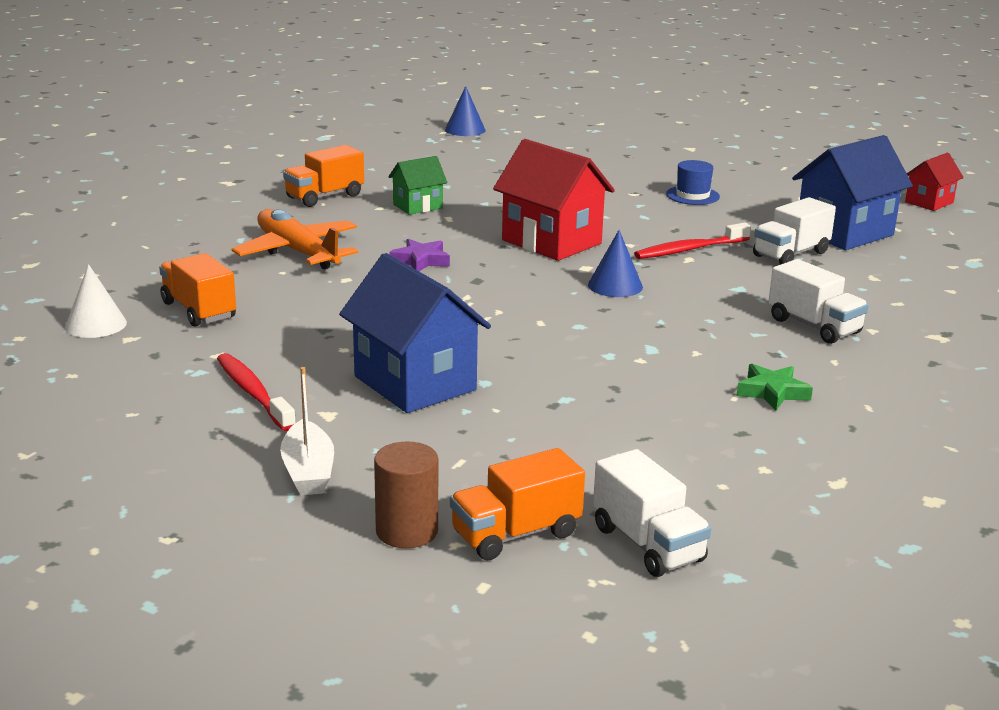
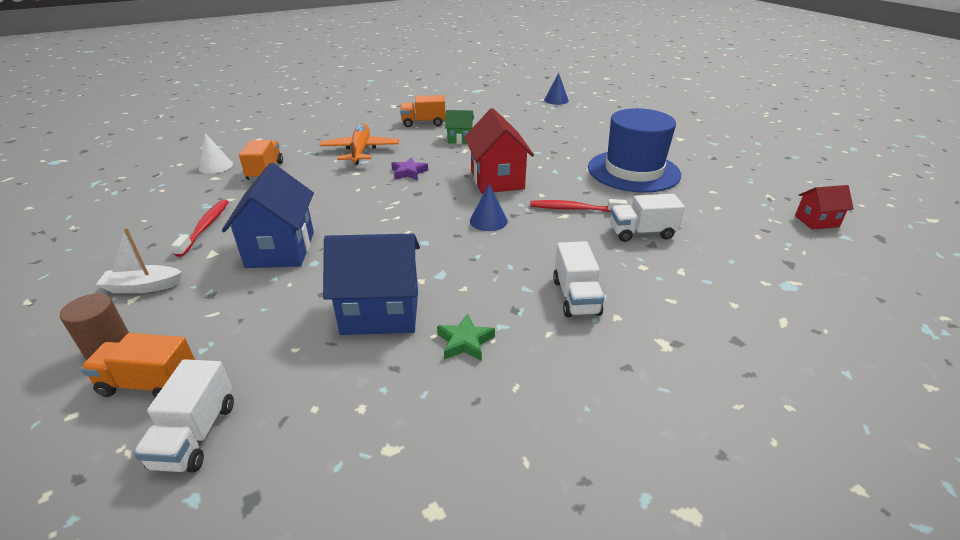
camera: 35 degrees right, 10 degrees up
(308, 471) = (143, 287): white boat -> white boat turned 60 degrees clockwise
(692, 195) = (633, 171): blue hat -> blue hat, size x2.43
(844, 233) = (708, 227): blue house -> blue house (380, 312)

